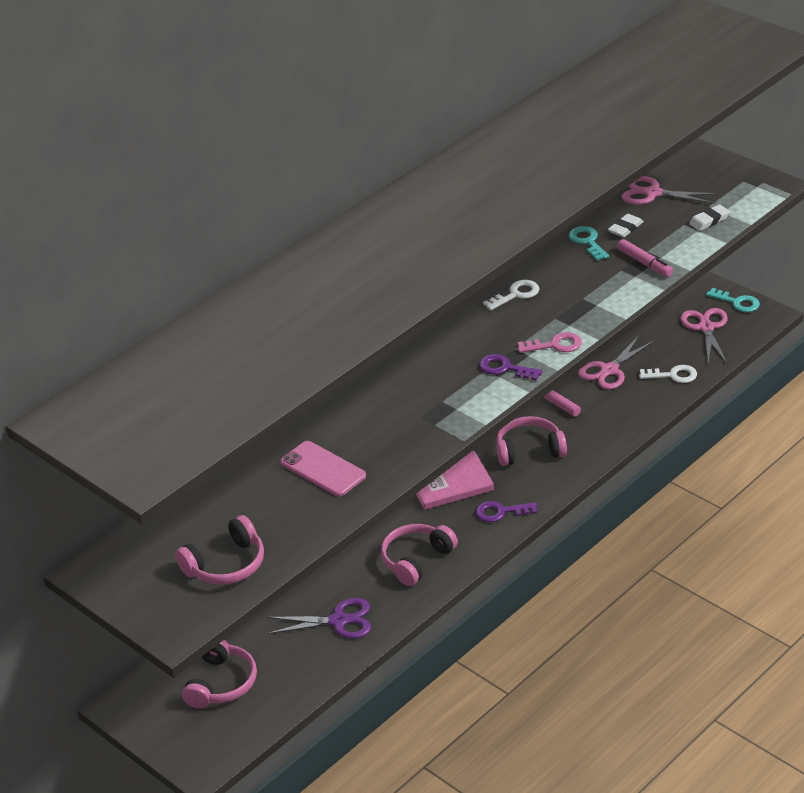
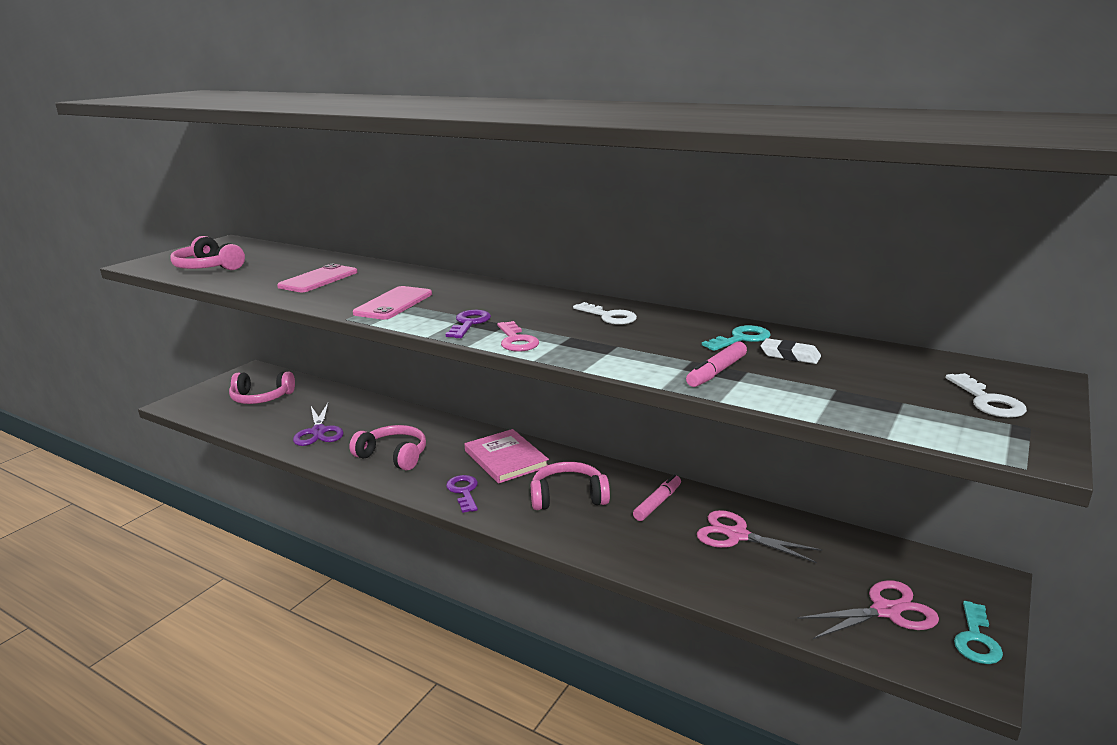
camera: 75 degrees right, 15 degrees down
(431, 413) = (394, 304): none -> pink phone
(529, 450) = (568, 497): pink headphones -> pink headphones turned 75 degrees counterclockwise
(653, 193) = (893, 364): pink scissors -> none
(673, 375) = (756, 589): white key -> white key (988, 401)
(709, 220) = (863, 405): white eraser -> none

